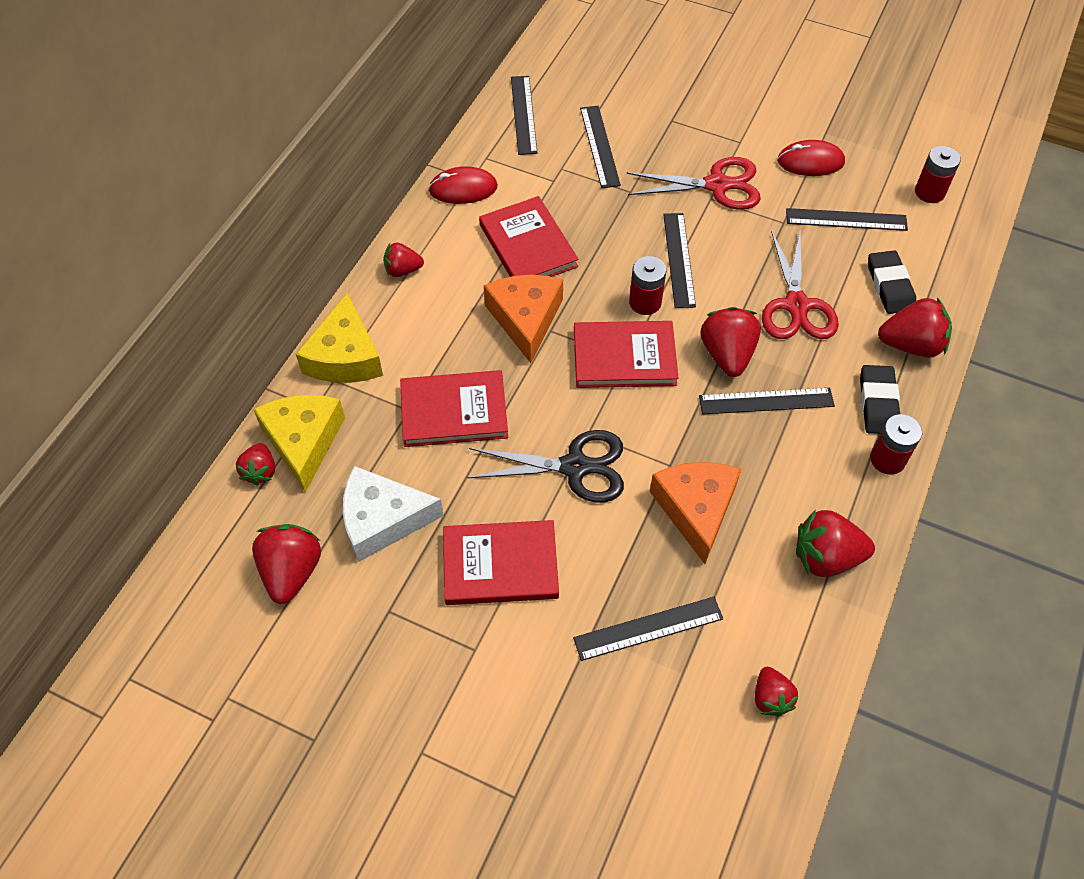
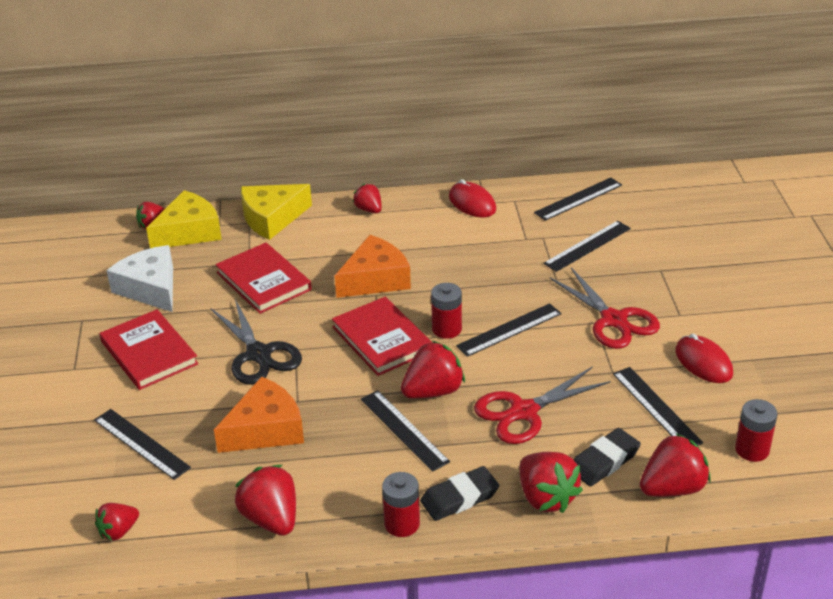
camera: 60 degrees right, 20 degrees down
(291, 571) = (86, 270): red strawberry -> red strawberry (672, 488)
(528, 245) = (447, 252): red book -> none

